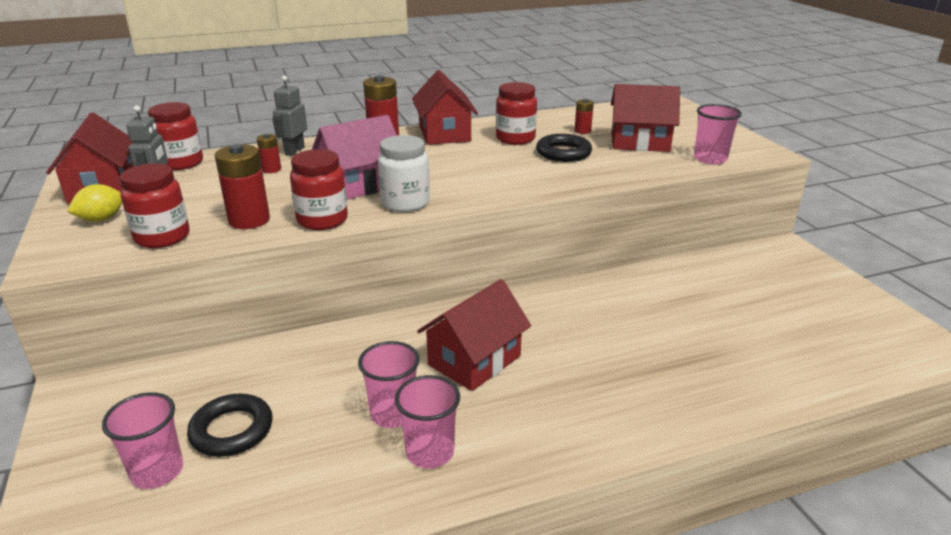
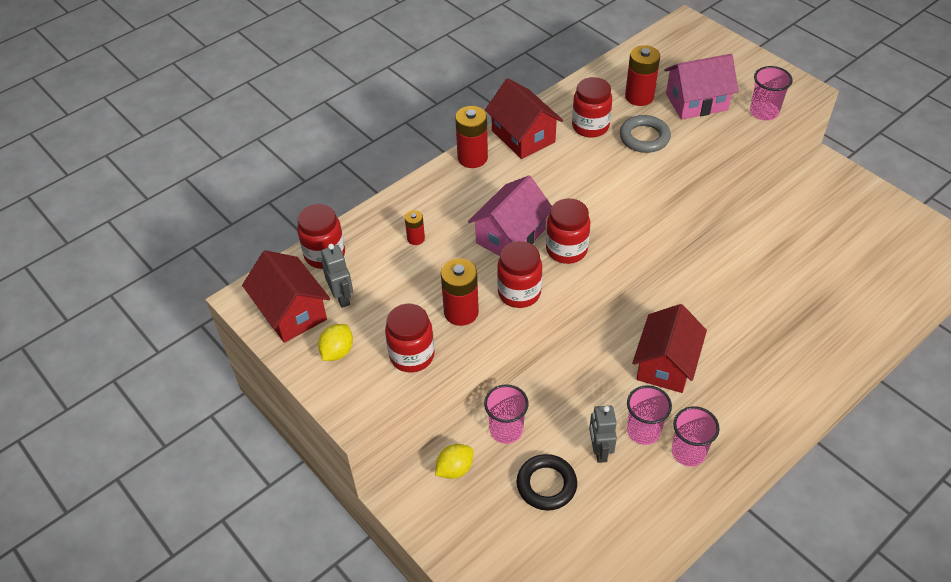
camera: 20 degrees left, 20 degrees up
(154, 384) = (455, 469): none -> yellow lemon
(157, 471) = (526, 534): pink cup -> pink cup (506, 430)
(294, 151) = (410, 204): grey robot -> grey robot (599, 450)
(405, 203) = (566, 249): white jar -> red jar
(563, 153) = (644, 137): black ring -> grey ring
(582, 131) = (639, 97): red battery -> red battery, size x1.84
(640, 142) = (696, 102): red house -> pink house

